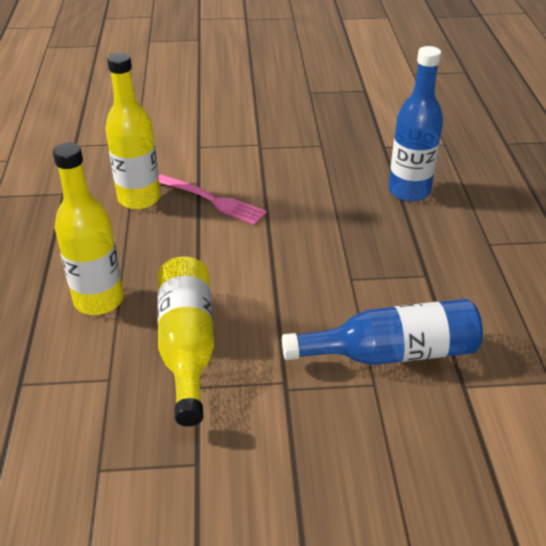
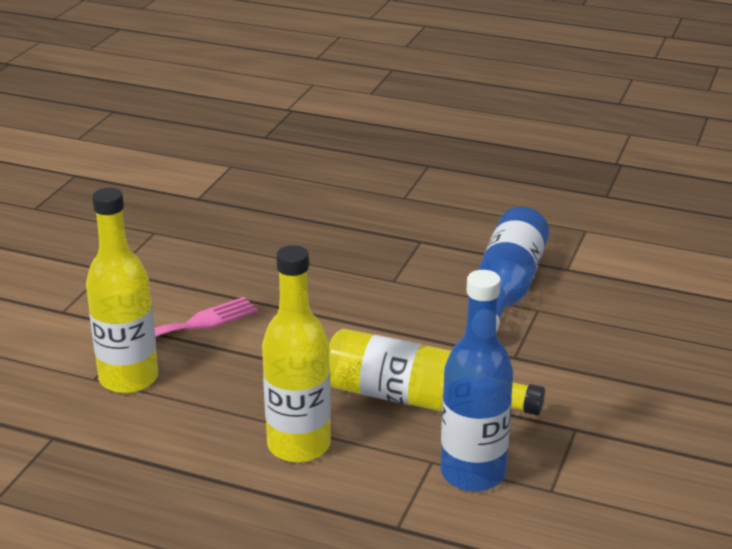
camera: 65 degrees left, 10 degrees down
(409, 191) = (289, 209): blue bottle -> blue bottle (473, 473)

